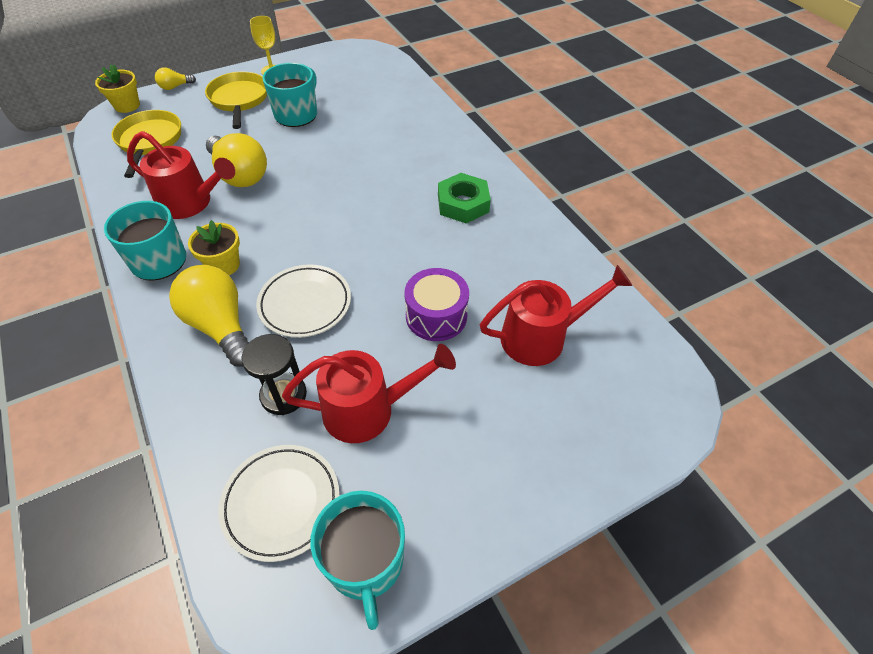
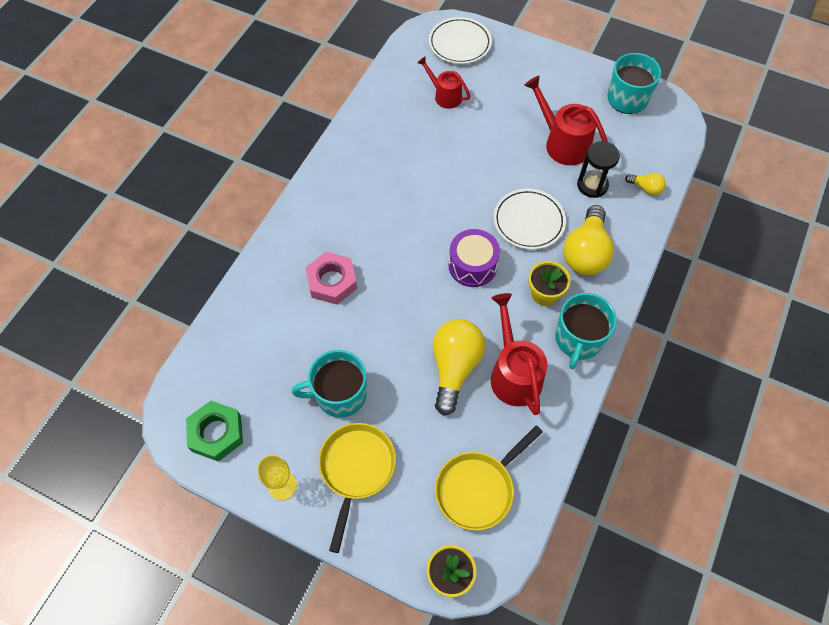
camera: 125 degrees left, 10 degrees up
(175, 87) = (383, 560): yellow light bulb -> yellow light bulb (645, 188)
(239, 100) = (356, 469): yellow pan -> yellow pan turned 150 degrees clockwise
(281, 503) = (639, 144): white plate -> white plate (459, 44)
(391, 149) = (332, 281): none -> pink nut
(436, 316) = (475, 150): purple drum -> purple drum (472, 265)
(463, 204) = (361, 194): green nut -> green nut (216, 433)
(541, 337) = (444, 96): red watering can -> red watering can, size x0.63

